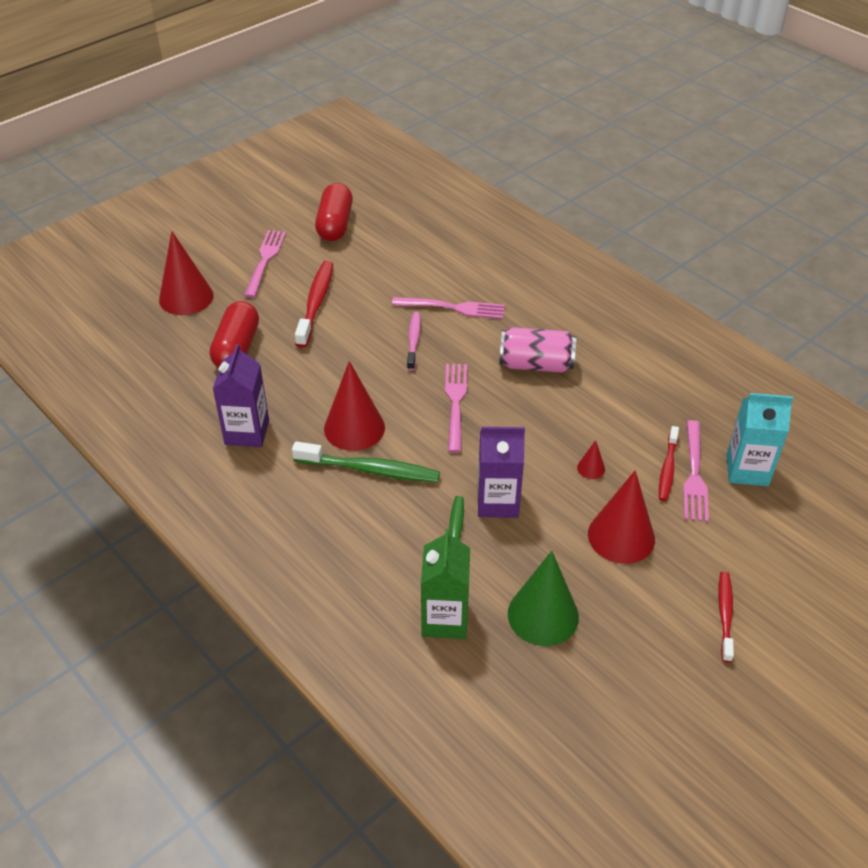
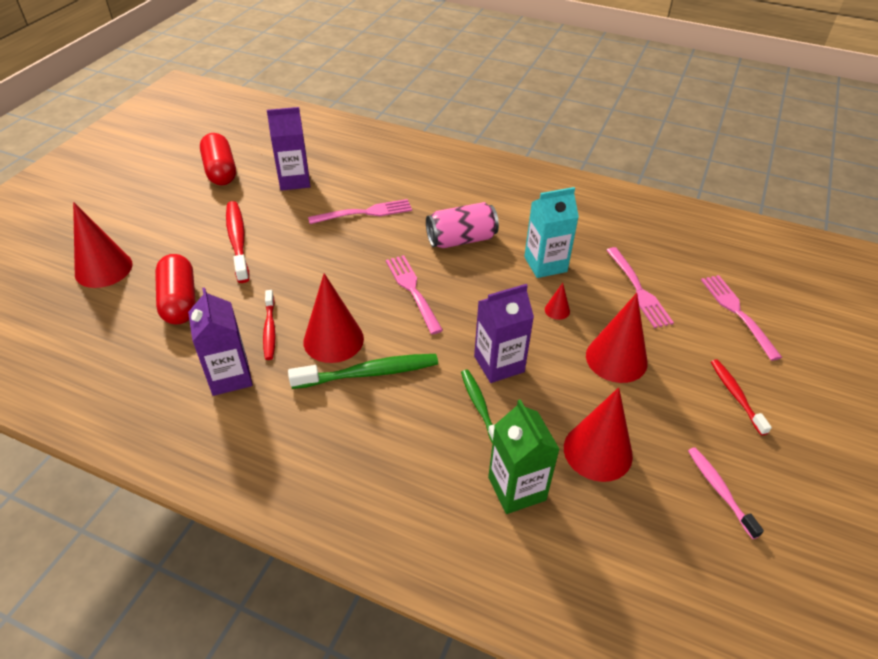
camera: 25 degrees left, 0 degrees up
(265, 260) = (169, 216): pink fork -> pink fork (737, 313)
(401, 254) = (294, 180): none -> purple carton
(414, 340) = (345, 248): pink toothbrush -> pink toothbrush (719, 490)
(543, 615) = (597, 451): green cone -> red cone
(667, 469) = (616, 292): red toothbrush -> red toothbrush (269, 329)
(747, 470) = (673, 274): turquoise carton -> turquoise carton (545, 264)

